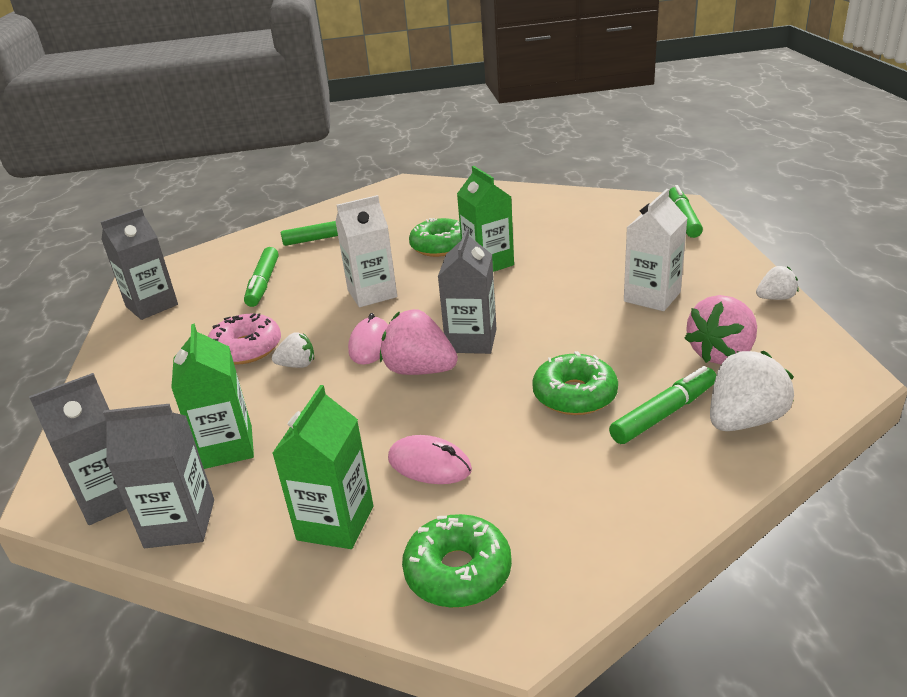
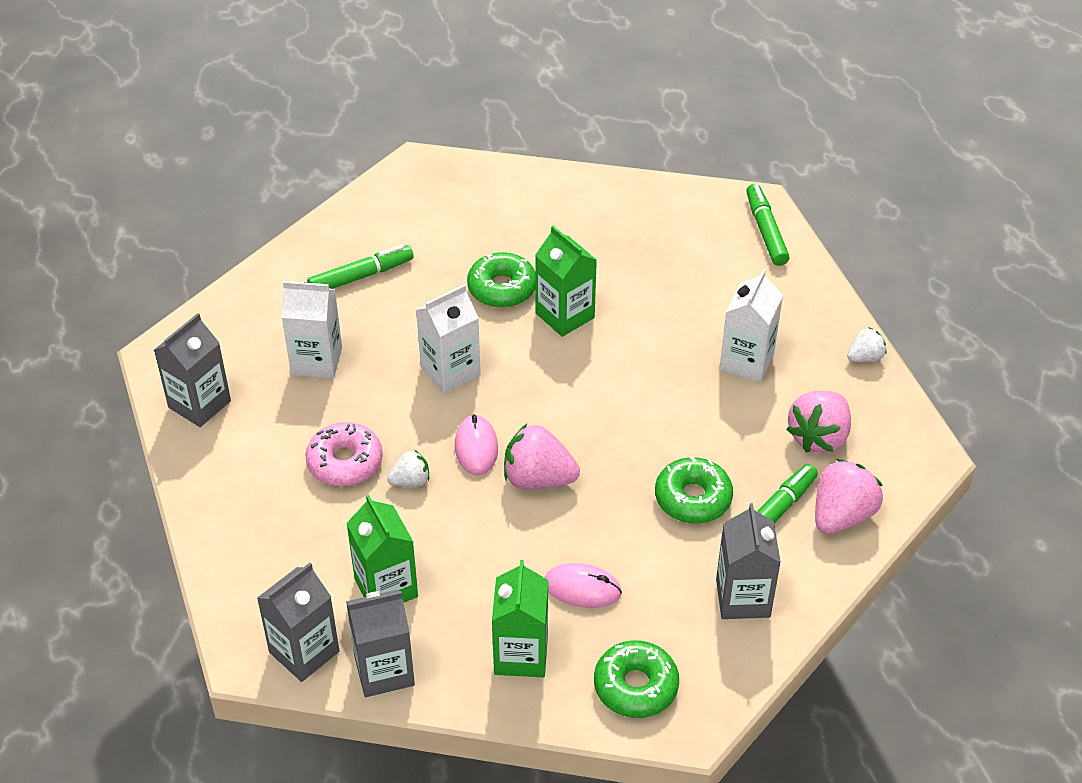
camera: 15 degrees left, 15 degrees up
(263, 283) = (316, 361): green marker -> white carton
(471, 341) = (578, 435): grey carton -> grey carton (743, 598)
(744, 420) = (841, 515): white strawberry -> pink strawberry

